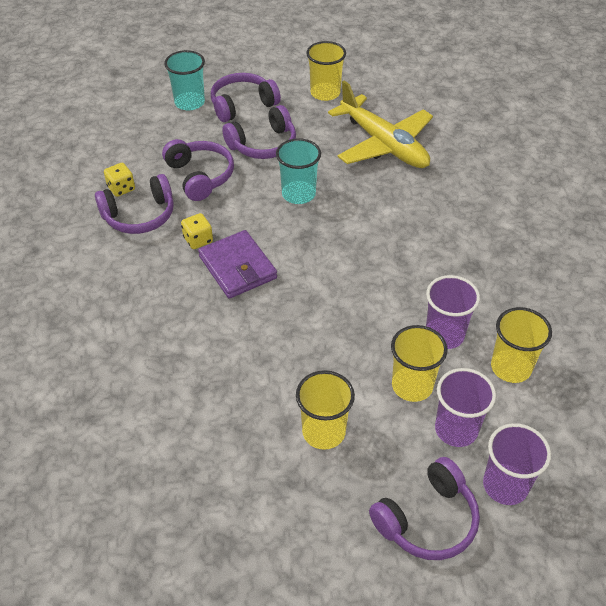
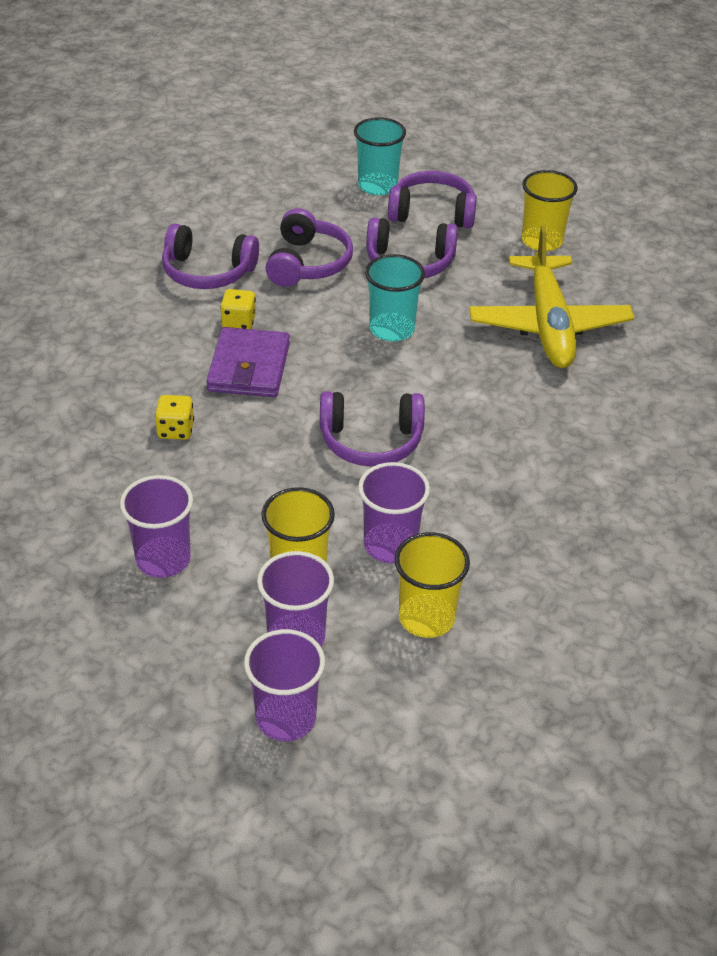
camera: 35 degrees right, 5 degrees down
(121, 188) = (217, 238): yellow dice -> yellow dice (175, 430)
(323, 432) = (163, 559): yellow cup -> purple cup
(427, 520) = (172, 696): purple headphones -> purple headphones (371, 441)

